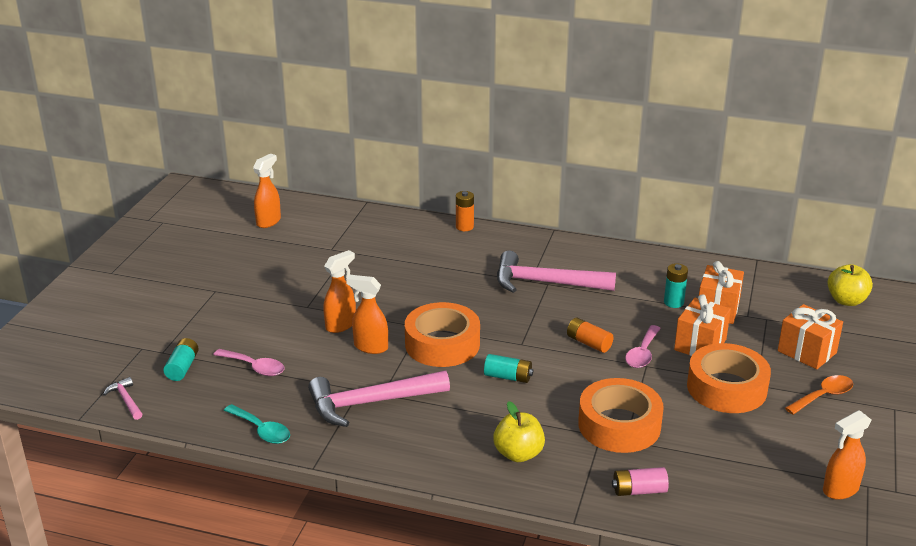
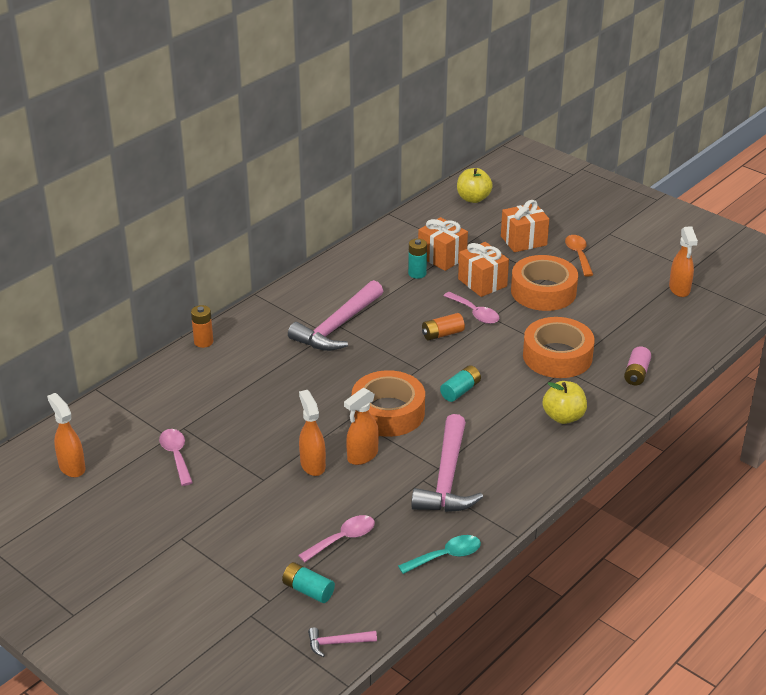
camera: 65 degrees left, 5 degrees up
(310, 259) = (176, 455): none -> pink spoon

